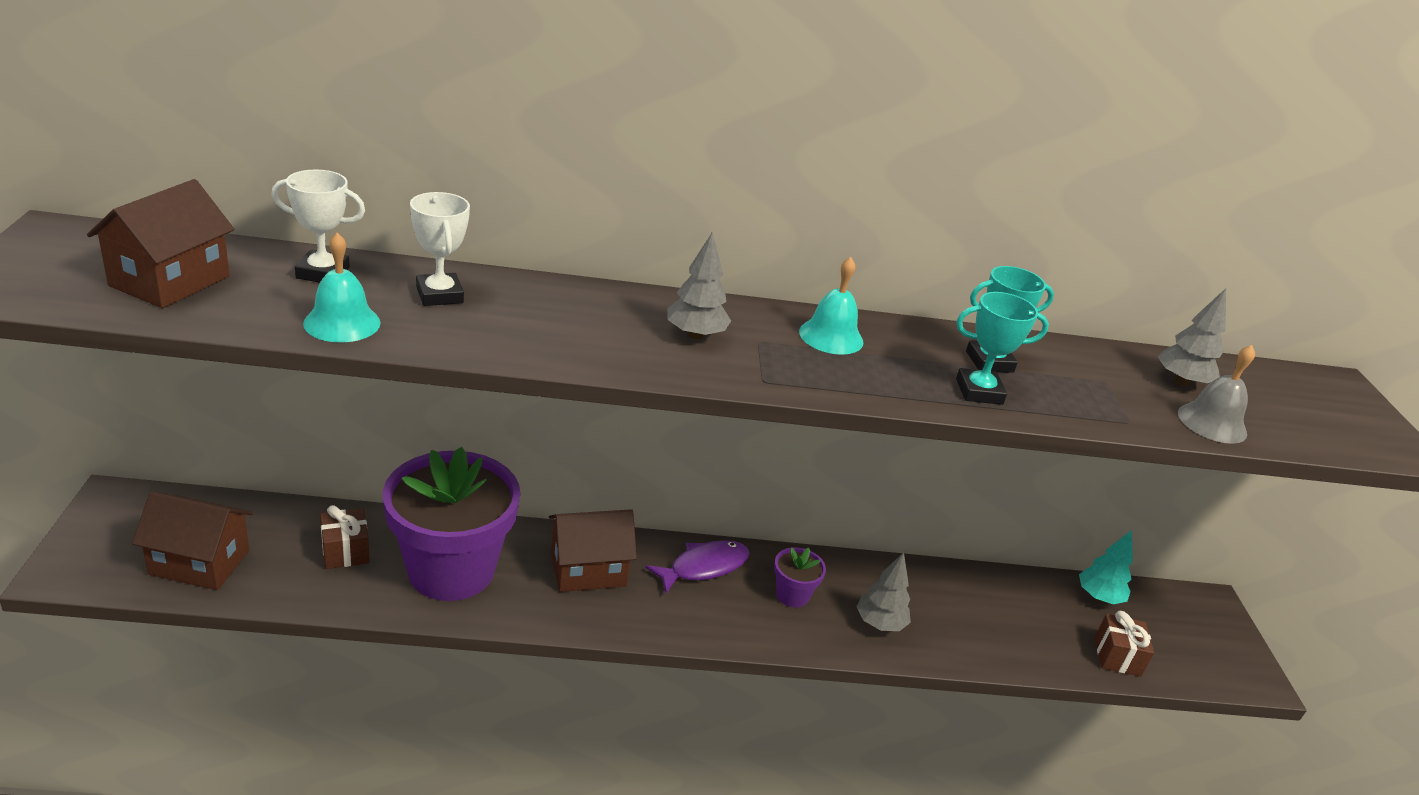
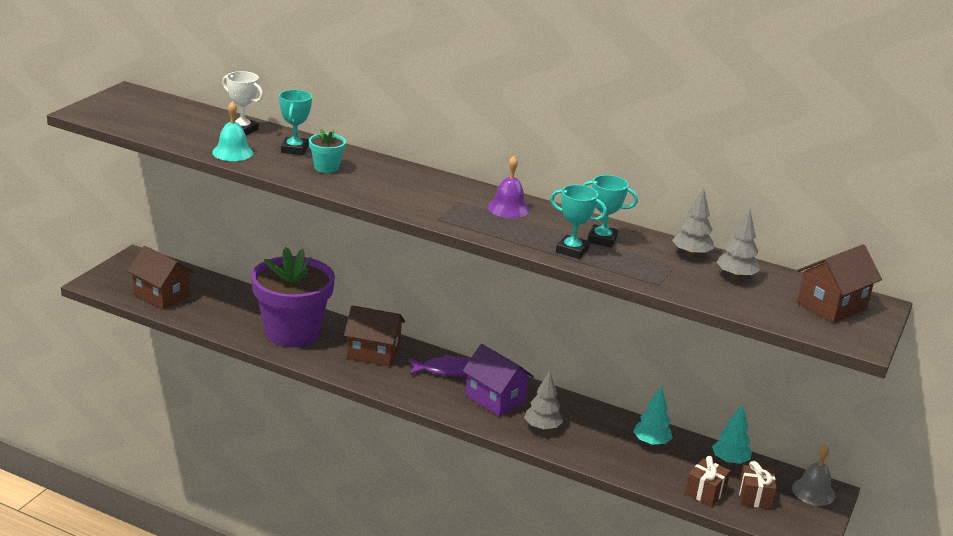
camera: 30 degrees right, 5 degrees down
(170, 281) = (165, 121): brown house -> brown house (831, 305)
(345, 551) = (240, 309): brown gift -> brown gift (754, 497)
(439, 295) = (294, 149): white trophy -> turquoise trophy
(519, 320) = (326, 168): none -> turquoise flower pot
(695, 335) = (421, 192): grey tree -> grey tree (691, 254)
(792, 595) = (495, 398): purple flower pot -> purple house
(831, 336) = (508, 208): turquoise bell -> purple bell
(1006, 600) = (651, 443): none -> turquoise tree
(1212, 423) = (723, 298): grey bell -> grey bell (813, 492)

